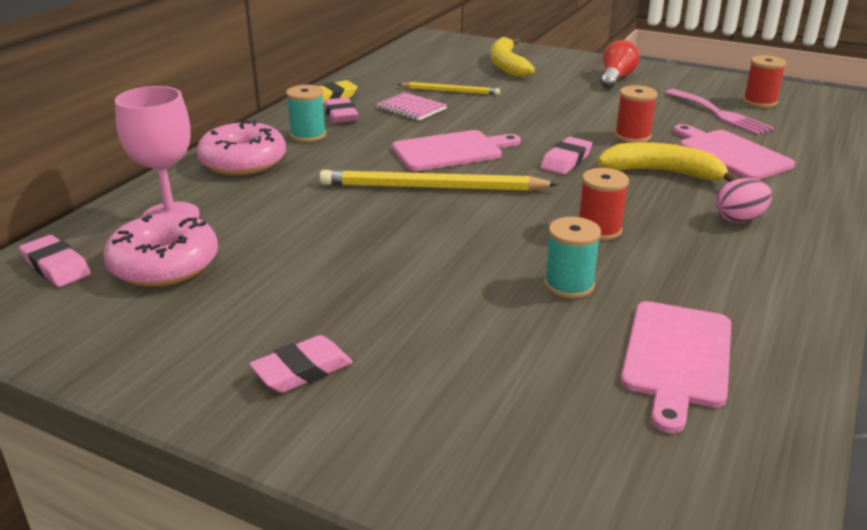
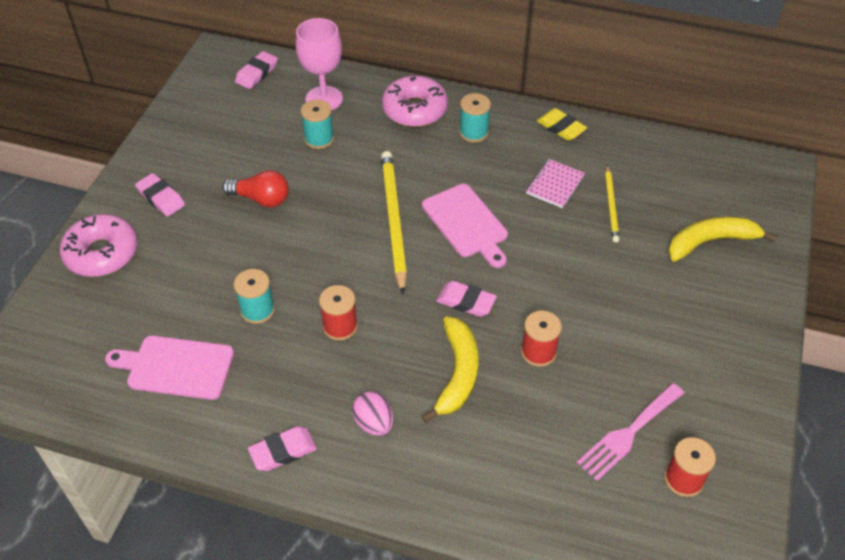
camera: 80 degrees right, 20 degrees up
(164, 264) = (264, 114): pink donut -> pink donut (102, 253)
(253, 224) = (319, 139): none -> turquoise spool
(341, 115) = (523, 142): pink eraser -> pink eraser (283, 451)
(616, 78) = (709, 340): red light bulb -> red light bulb (261, 199)
(730, 153) = (517, 432): pink cutting board -> none

